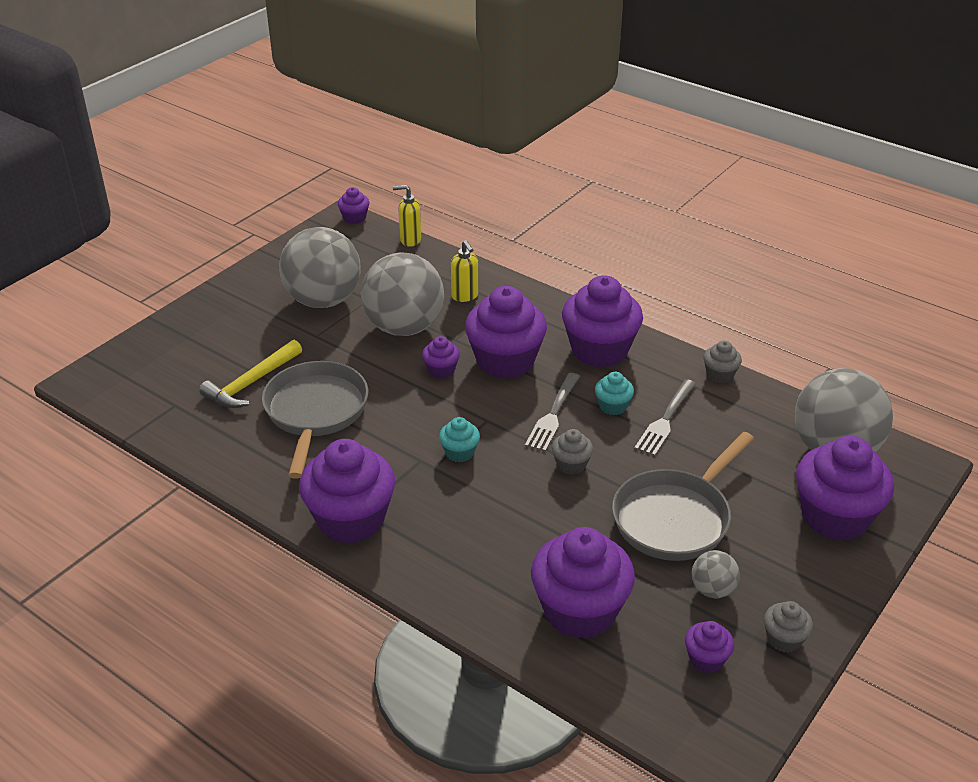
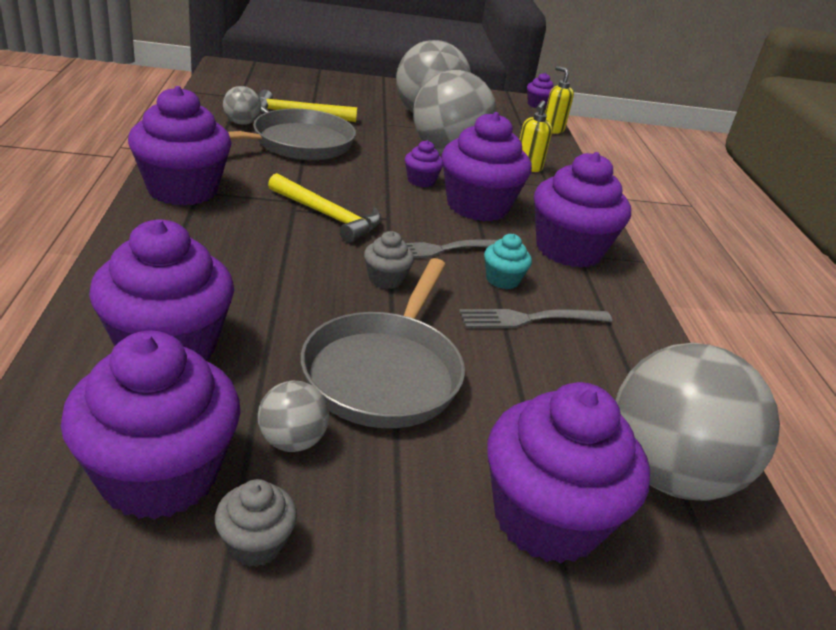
camera: 45 degrees right, 5 degrees down
(241, 429) = (242, 123): none -> grey ball
(459, 452) = (328, 216): turquoise cupcake -> yellow hammer
(675, 518) = (385, 372): grey pan -> grey pan turned 75 degrees counterclockwise
(706, 659) = (159, 475): purple cupcake -> purple cupcake, size x2.17
(720, 374) = (653, 335): grey cupcake -> none

